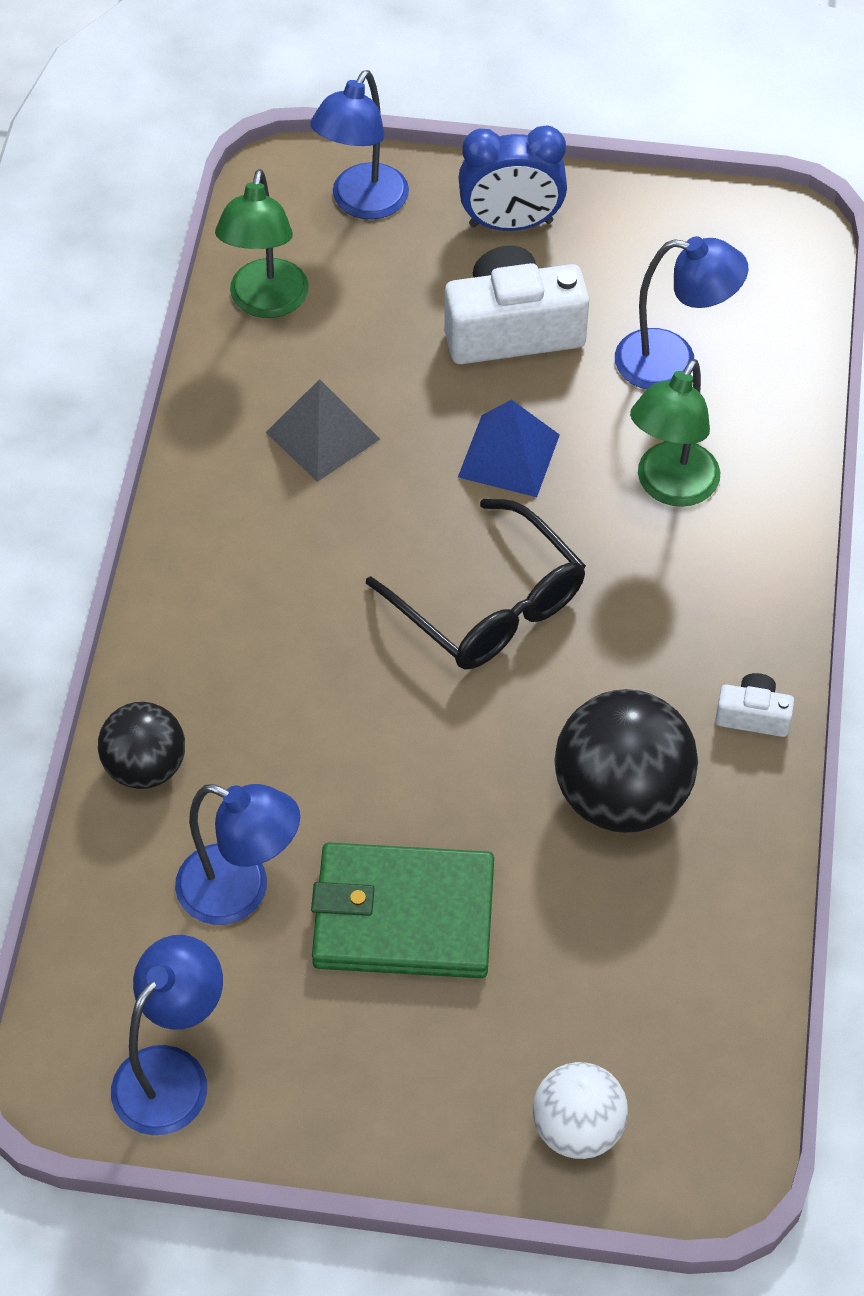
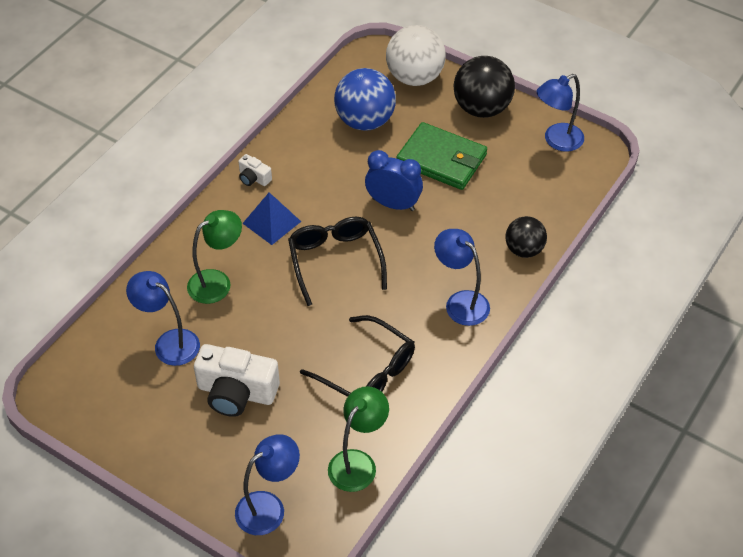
camera: 155 degrees left, 5 degrees down
(240, 892) = (503, 190): blue lamp -> blue lamp (460, 302)
(322, 435) = (367, 372): grey pyramid -> black glasses
(509, 455) = (282, 326): blue pyramid -> blue pyramid (271, 222)
(511, 224) = (194, 458): blue clock -> blue clock (393, 204)
(577, 1128) = (414, 77): white ball -> white ball, size x1.61
(618, 950) = (365, 121): none -> blue ball
(621, 796) = (328, 169): black ball -> black ball (482, 108)

